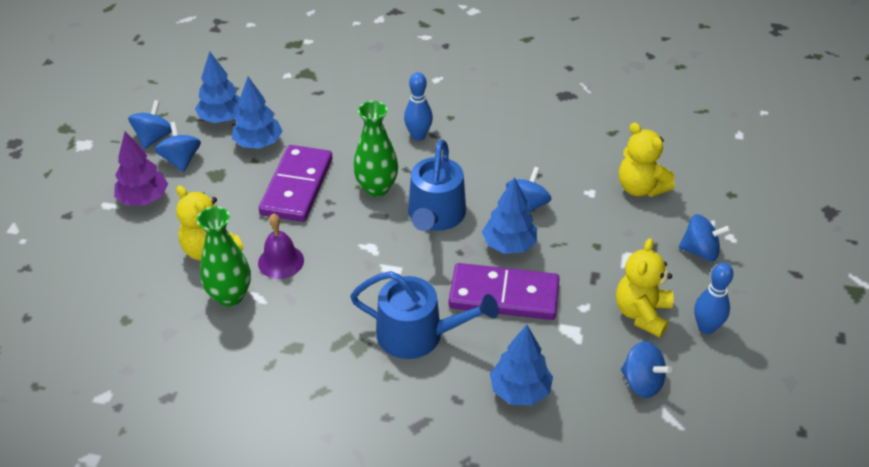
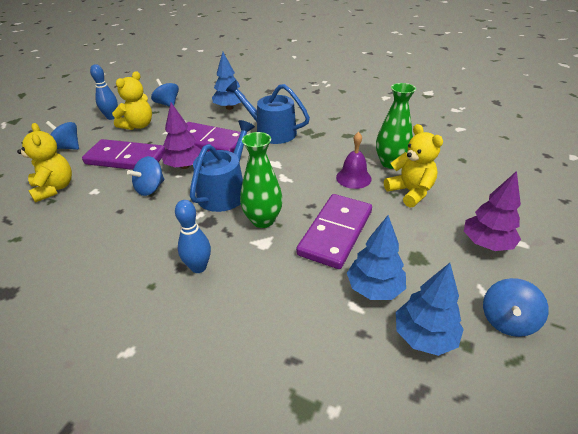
camera: 165 degrees left, 5 degrees down
(181, 160) = (461, 282): blue spinning top -> none
(509, 245) = (184, 166): blue tree -> purple tree
(598, 245) = (126, 158): none -> purple domino

